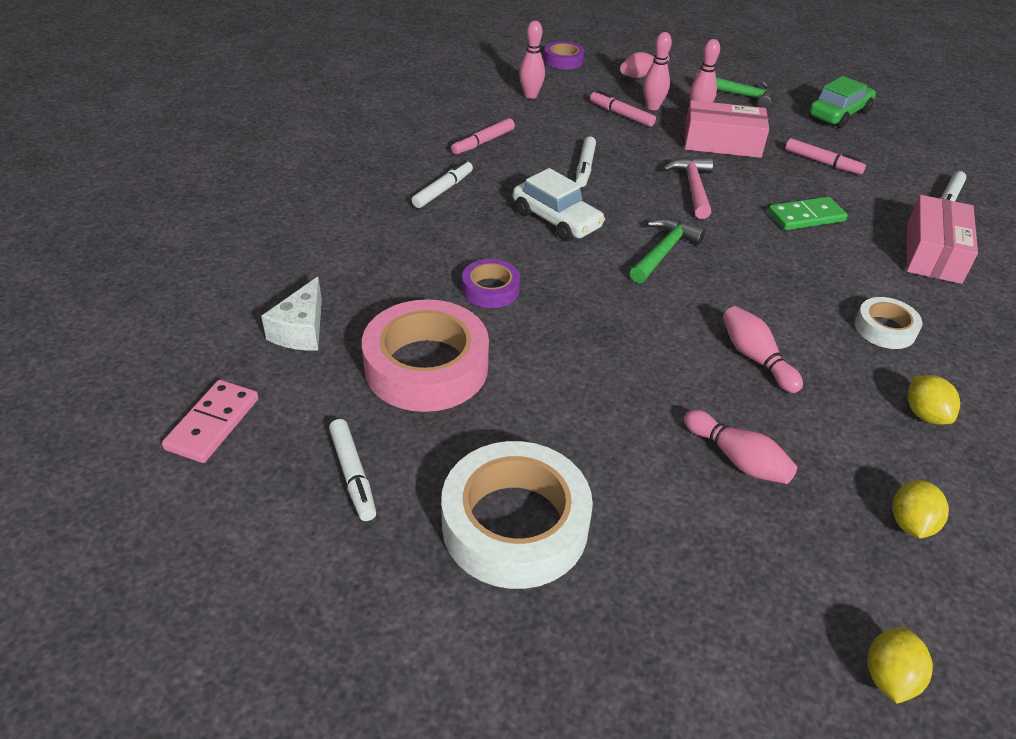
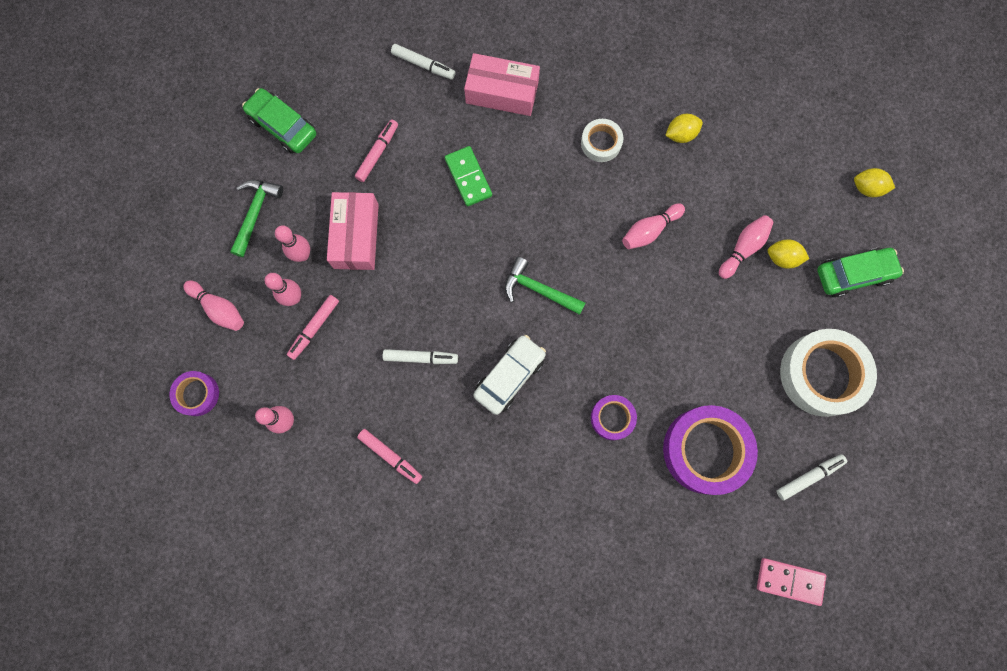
camera: 95 degrees left, 35 degrees up
(301, 330) = (688, 550): white cheese -> none
(426, 366) = (705, 450): pink tape -> purple tape
(443, 190) = (481, 479): white marker -> none
(693, 188) = (439, 264): pink hammer -> none
(699, 612) = (853, 274): none -> green car
(910, 523) = (769, 160): yellow lemon -> yellow lemon (782, 258)

